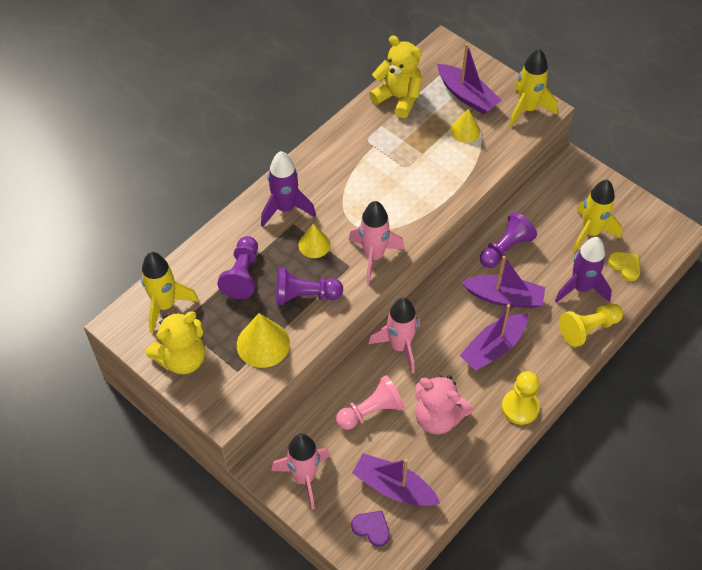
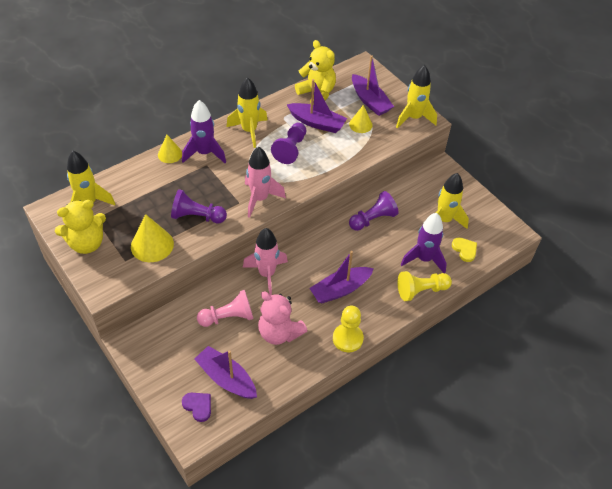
camera: 10 degrees right, 5 degrees down
(242, 275) = (155, 193): purple pawn -> purple pawn (291, 149)
(304, 477) = (158, 356): pink rocket -> none
(314, 244) = (217, 182): yellow cone -> yellow cone (170, 154)
(330, 167) = (249, 131): none -> yellow rocket
(504, 297) = (360, 254): purple boat -> purple boat (317, 123)

